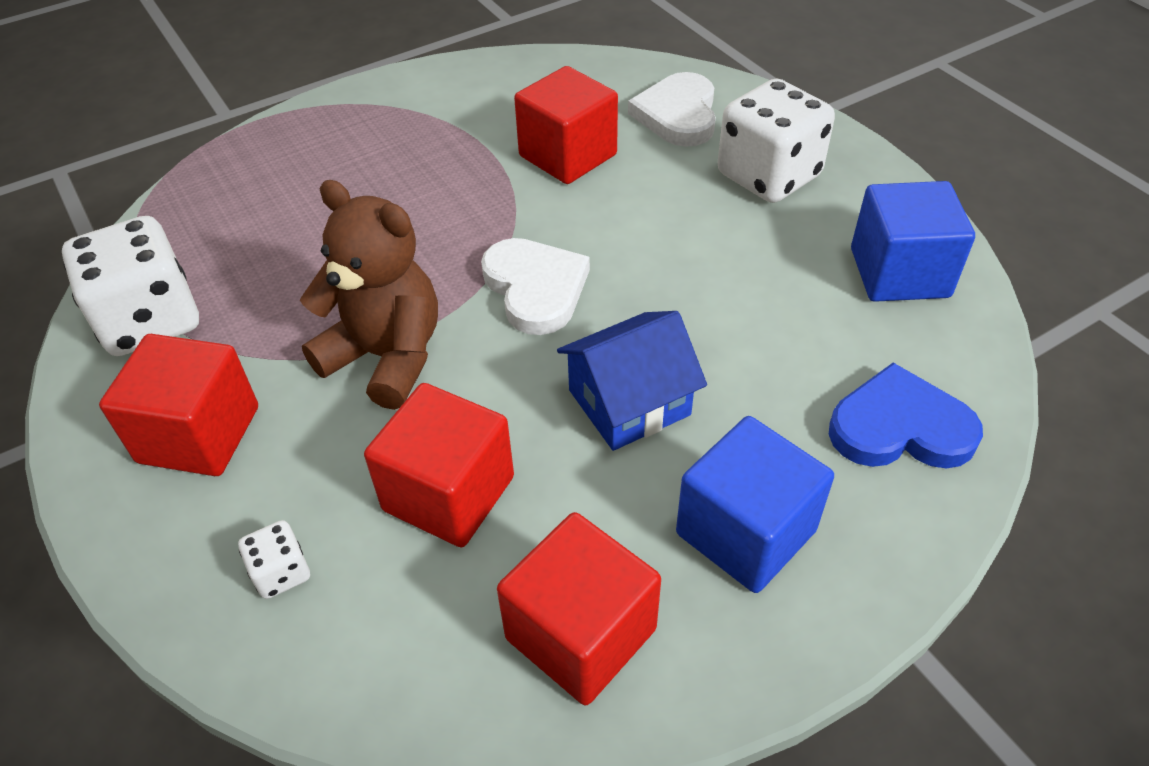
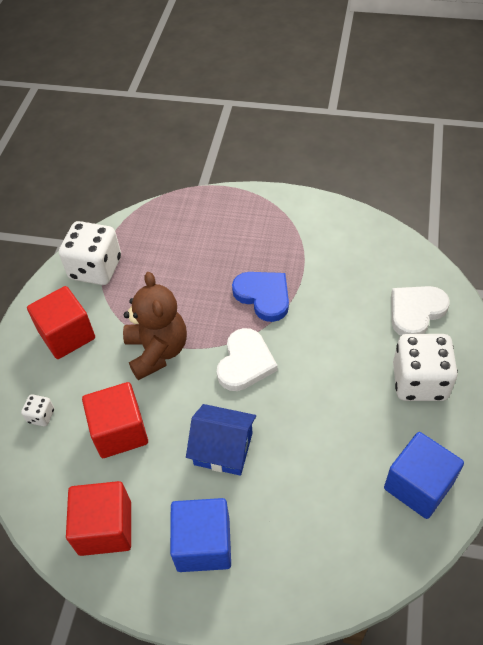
camera: 45 degrees right, 5 degrees up
(568, 155) = (335, 299): red cube -> none
(900, 427) = (320, 558): blue heart -> blue heart (263, 296)

